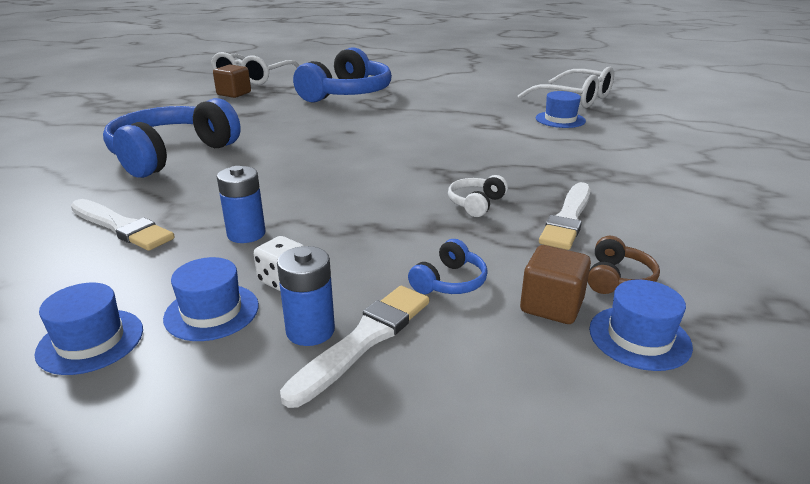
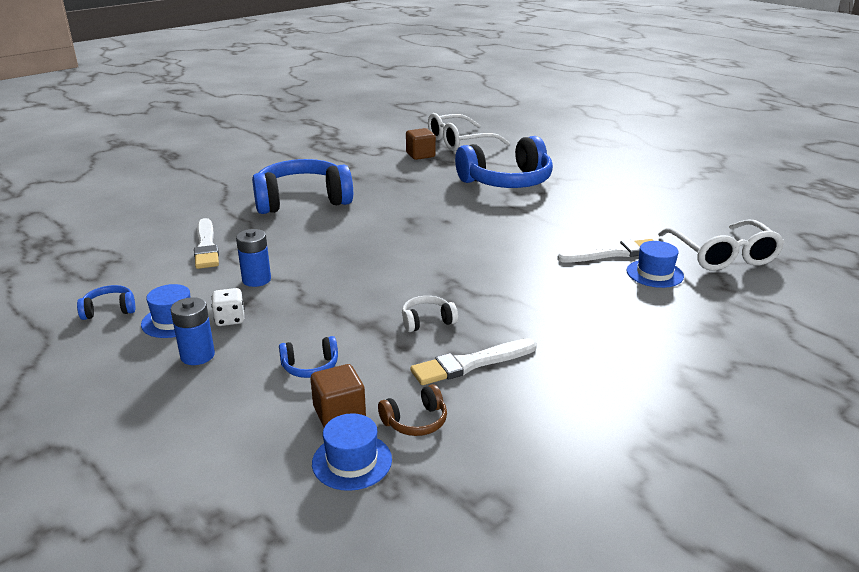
camera: 40 degrees right, 0 degrees up
(91, 341) = (109, 310): blue hat -> blue headphones
(364, 340) = (212, 375): white brush -> white brush (612, 253)

